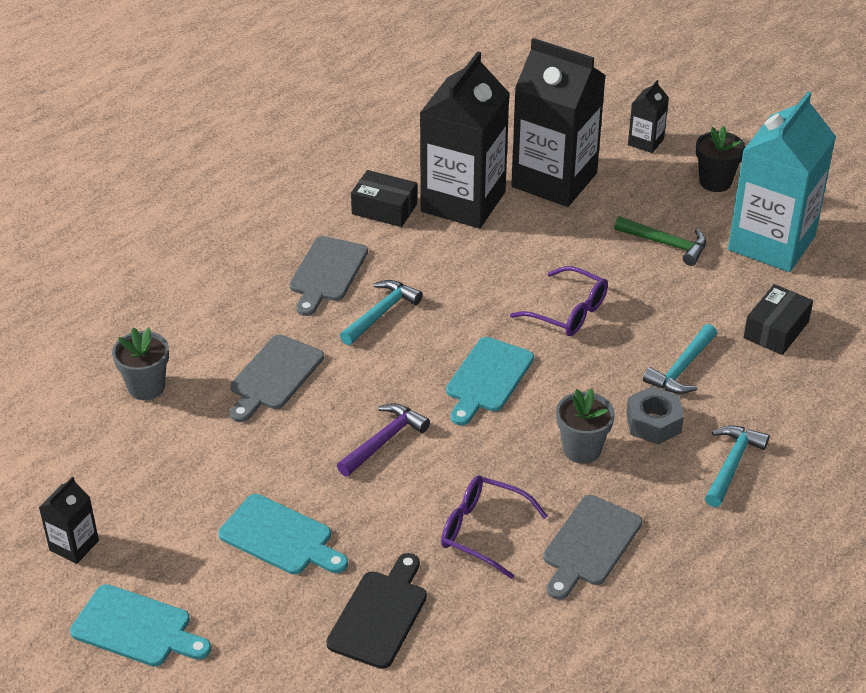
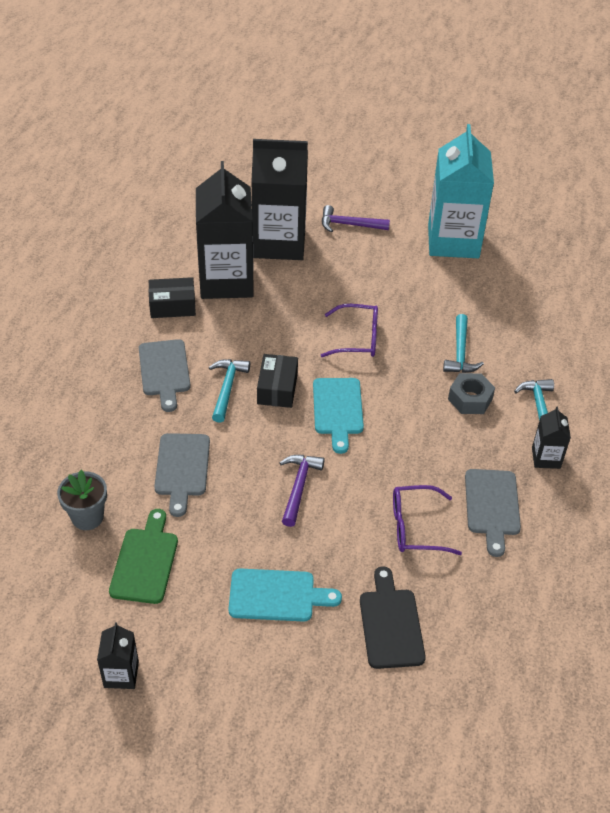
camera: 30 degrees left, 5 degrees up
(136, 628) = (219, 720): turquoise cutting board -> none
(172, 451) = (145, 562): none -> green cutting board
(582, 449) = (438, 437): grey flower pot -> none
(645, 142) = (321, 194): black carton -> black carton (546, 458)
(654, 185) = (349, 225): none -> purple hammer
(666, 244) = (387, 265): green hammer -> none
(715, 182) = (387, 209): black flower pot -> none
(776, 330) = (499, 302): black box -> black box (277, 388)

